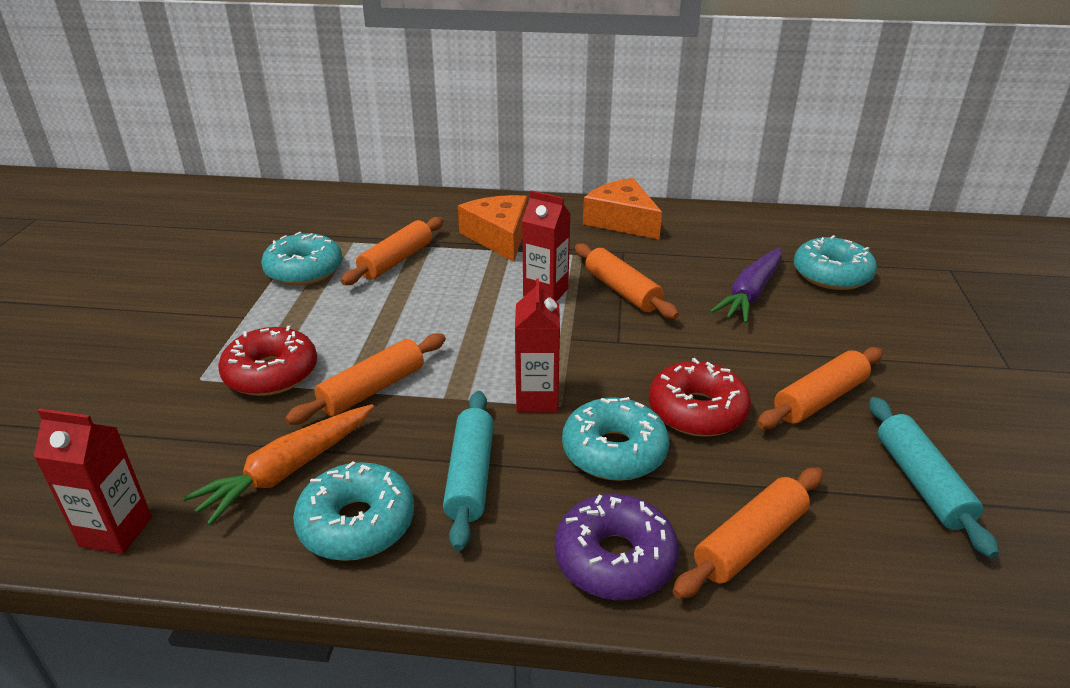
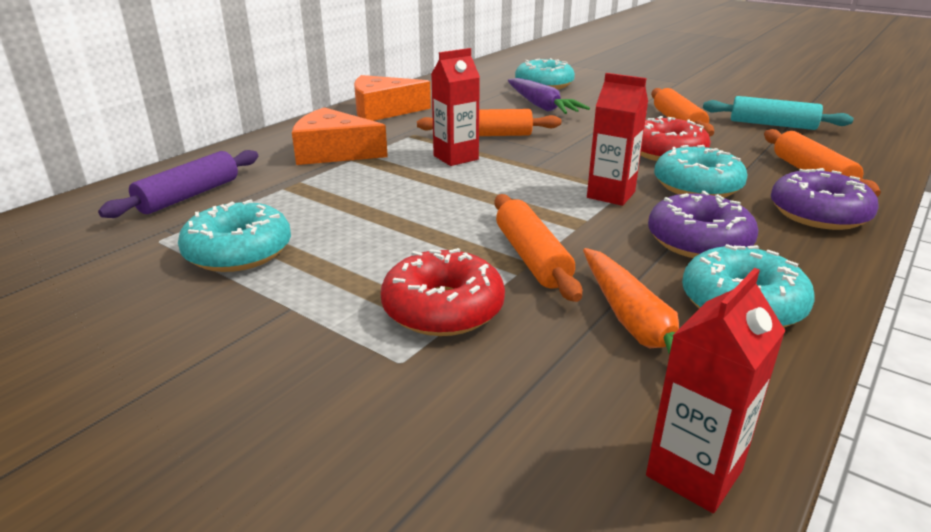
camera: 60 degrees left, 5 degrees down
(372, 220) = (189, 196): none -> purple rolling pin
(396, 261) = (302, 201): orange rolling pin -> none
(470, 476) = (698, 241): turquoise rolling pin -> purple donut

